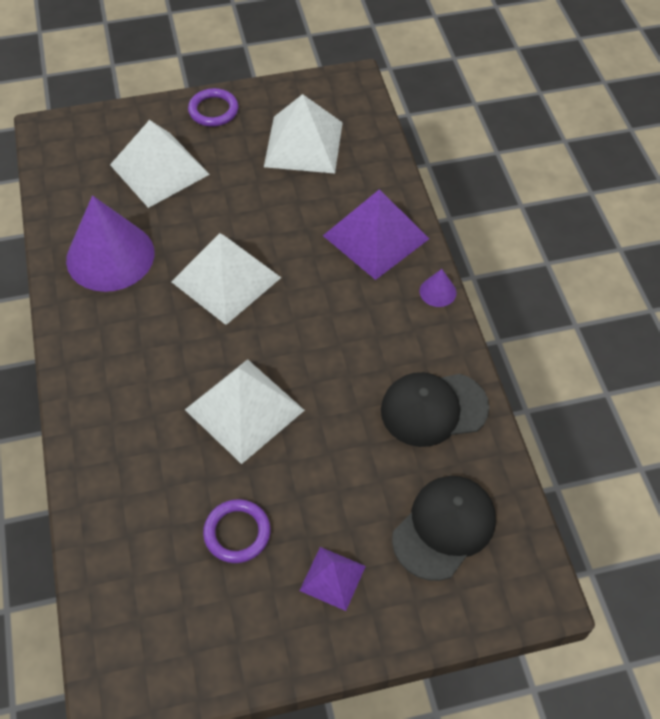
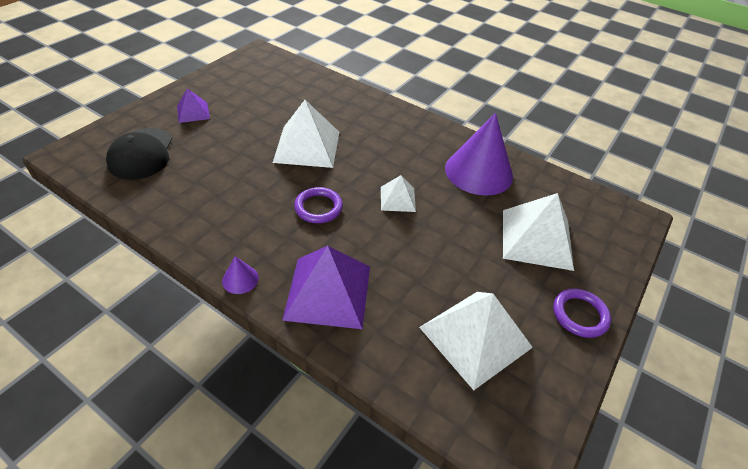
camera: 135 degrees right, 10 degrees down
(226, 279) = (398, 199): white pyramid -> white pyramid, size x0.54
(237, 533) = (258, 105): purple ring -> purple ring (318, 207)
(433, 409) = (187, 203): black cap -> none

